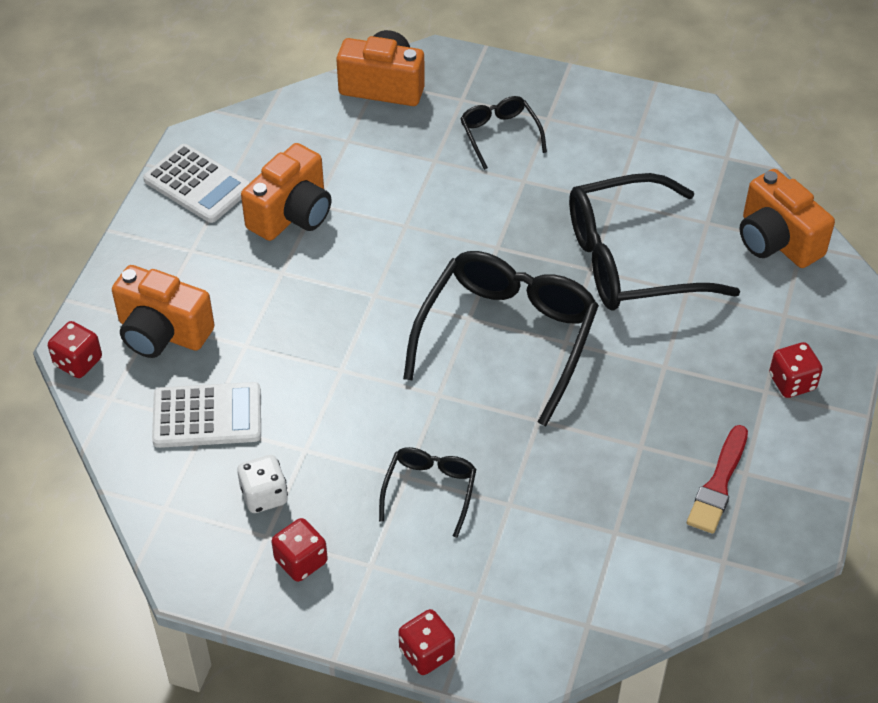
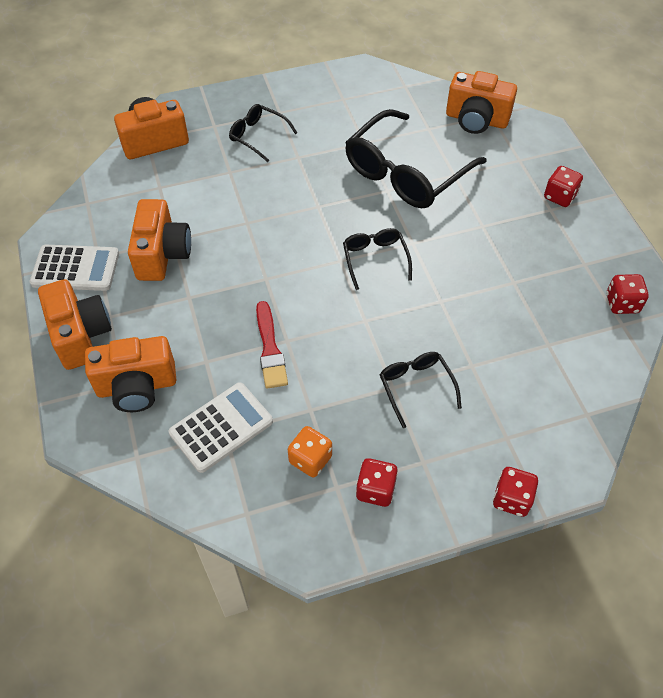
camera: 35 degrees left, 5 degrees up
(78, 362) = (89, 445): red dice -> red dice (622, 303)
(151, 254) = (80, 335): none -> orange camera
(264, 495) = (310, 459): white dice -> orange dice
(507, 337) = (375, 259): black glasses -> black glasses, size x0.50
(718, 484) = (577, 279): red brush -> red brush (270, 349)

